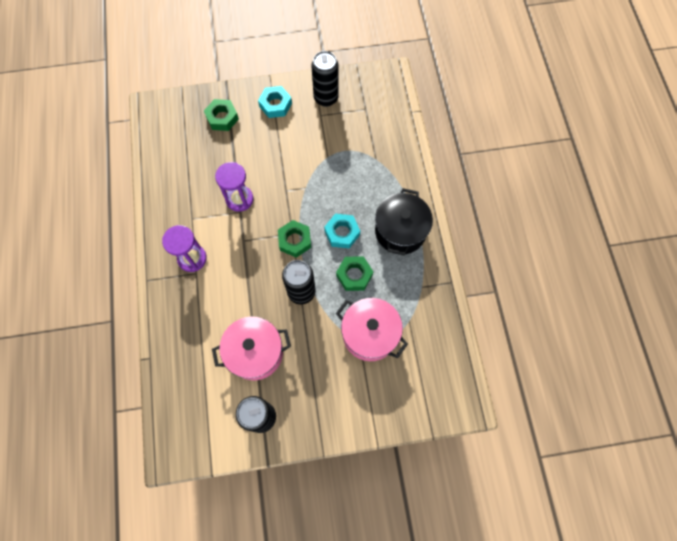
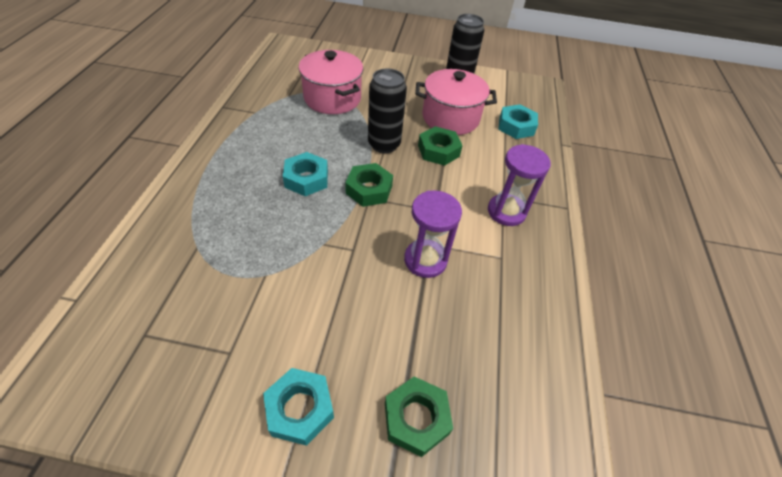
camera: 165 degrees left, 20 degrees down
(193, 366) = (516, 126): none -> turquoise nut
(326, 98) = (196, 386): black can -> none
(354, 275) = (318, 140): green nut -> green nut (438, 150)
(400, 231) = (236, 159): black pot -> none

